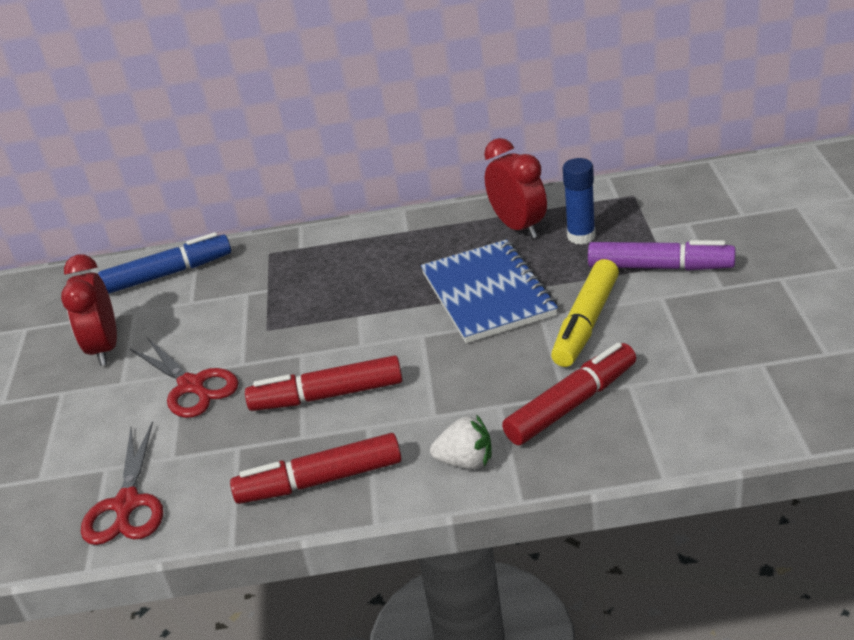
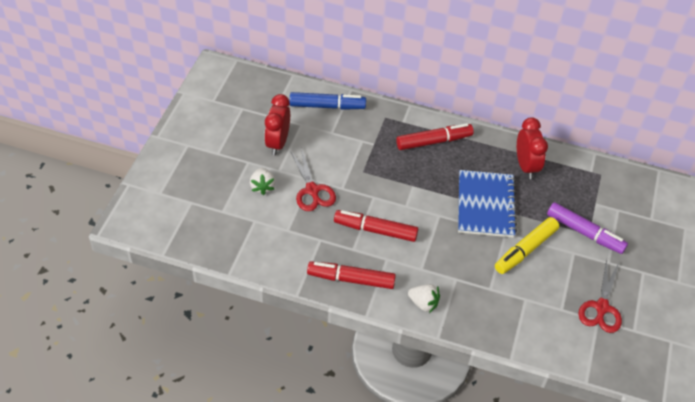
camera: 15 degrees right, 15 degrees up
(101, 415) = (262, 186): none -> white strawberry
(127, 505) = (257, 248): red scissors -> red scissors (601, 308)
(572, 404) = (491, 296): red marker -> red marker (434, 141)
(581, 236) = (555, 190): blue glue stick -> none

